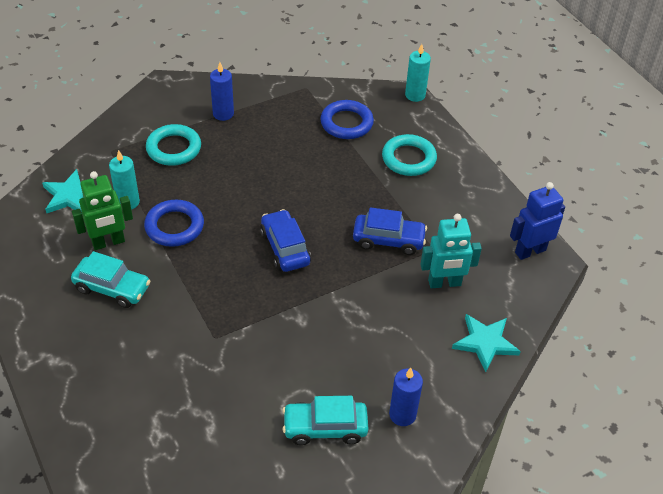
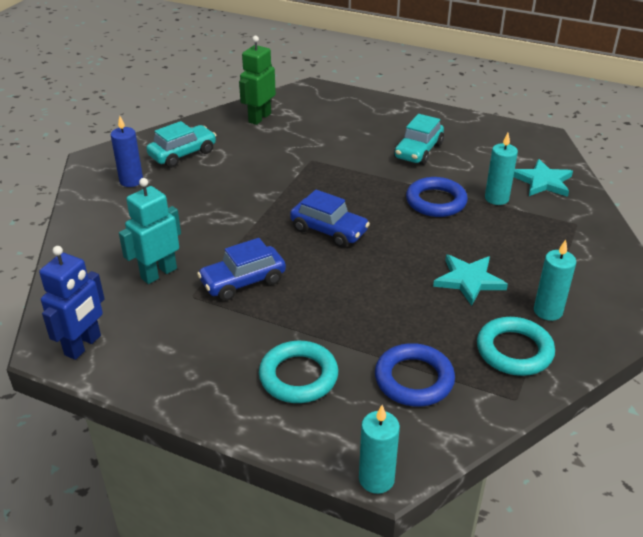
camera: 145 degrees right, 10 degrees down
(108, 242) = (464, 170): green robot -> green robot (259, 118)
(112, 288) = (418, 151): turquoise car -> turquoise car turned 45 degrees counterclockwise
(174, 148) = (533, 254): turquoise ring -> turquoise ring (514, 351)
(223, 114) = (548, 311): blue candle -> turquoise candle
(485, 343) = (90, 248): turquoise star -> turquoise star (468, 280)

